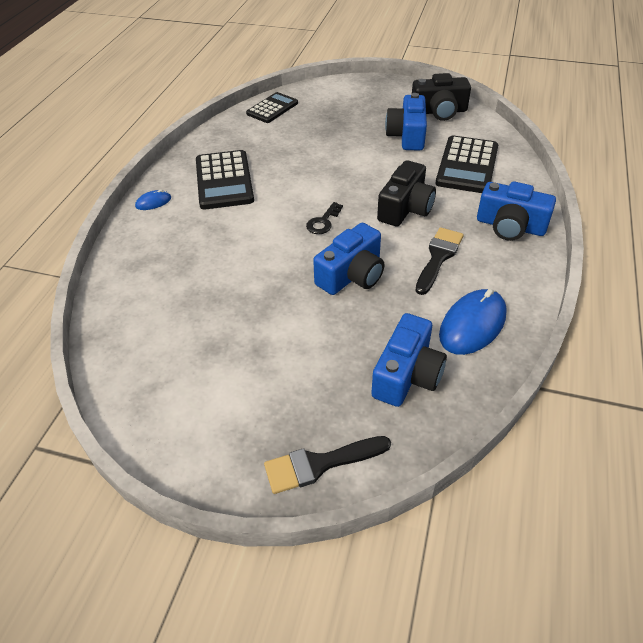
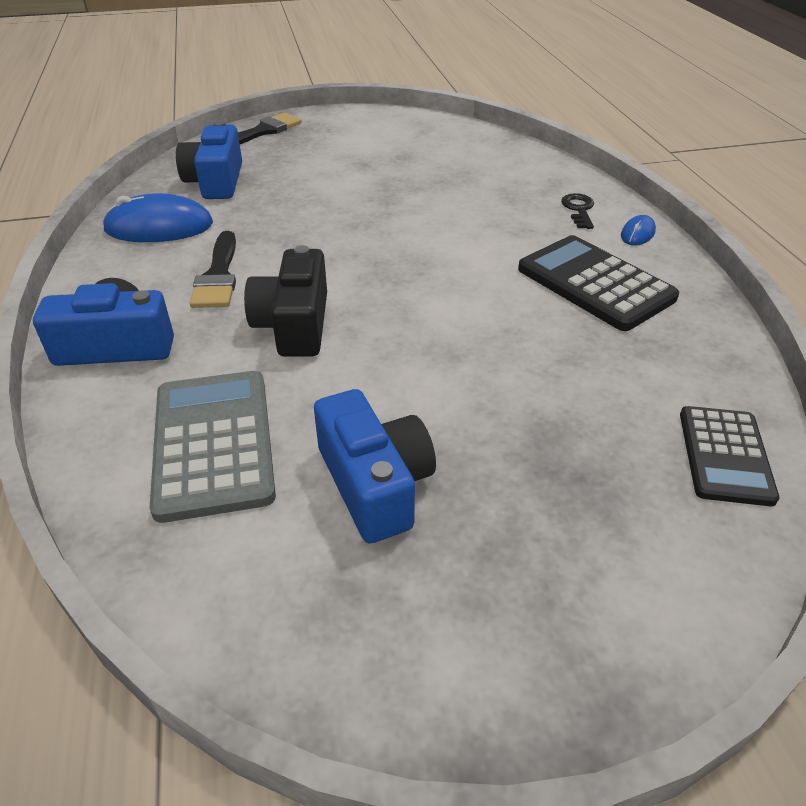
camera: 150 degrees right, 5 degrees down
(323, 222) = (399, 273): black key -> black key (578, 209)
(352, 275) = (317, 232): blue camera -> none
(439, 111) = (337, 610): black camera -> none
(467, 165) = (213, 443): black calculator -> grey calculator
(472, 324) = (159, 227): blue mouse -> blue mouse turned 75 degrees clockwise

